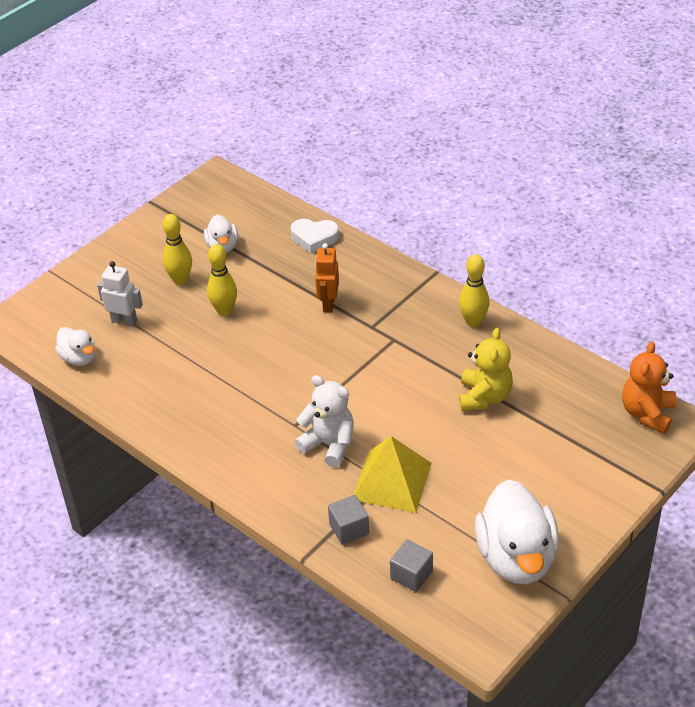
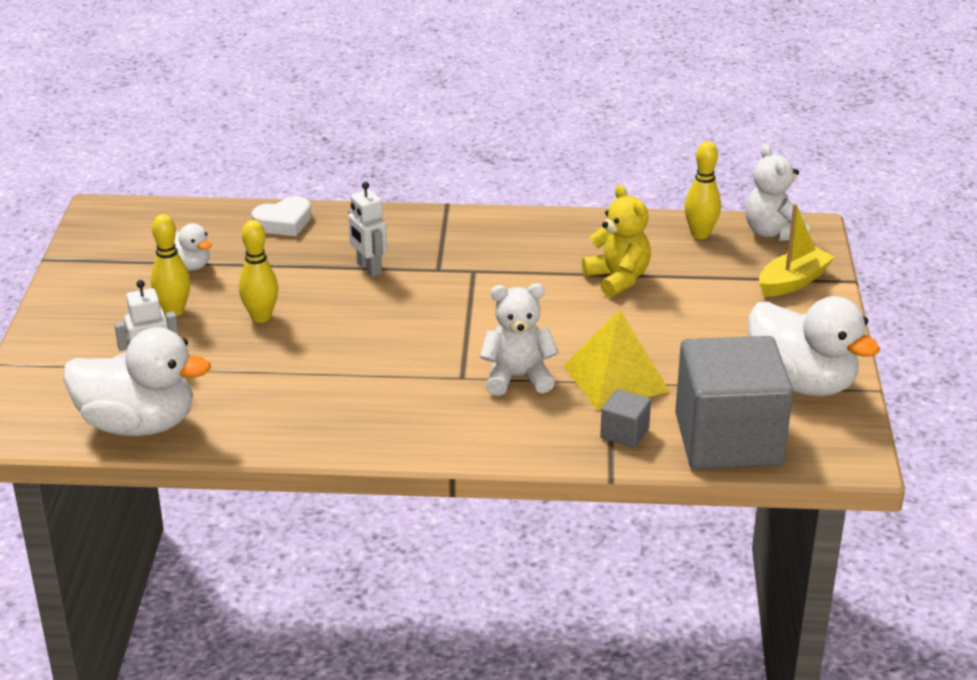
camera: 40 degrees left, 10 degrees down
(79, 358) = (138, 424): white duck -> white duck, size x1.92
(328, 304) = (369, 269): orange robot -> white robot
(411, 575) = (728, 439): grey cube -> grey cube, size x2.46
(473, 321) = (533, 227): yellow bowling pin -> yellow bowling pin (700, 234)
(611, 466) = (793, 282): none -> yellow boat
(647, 413) = (773, 232): orange teddy bear -> white teddy bear

